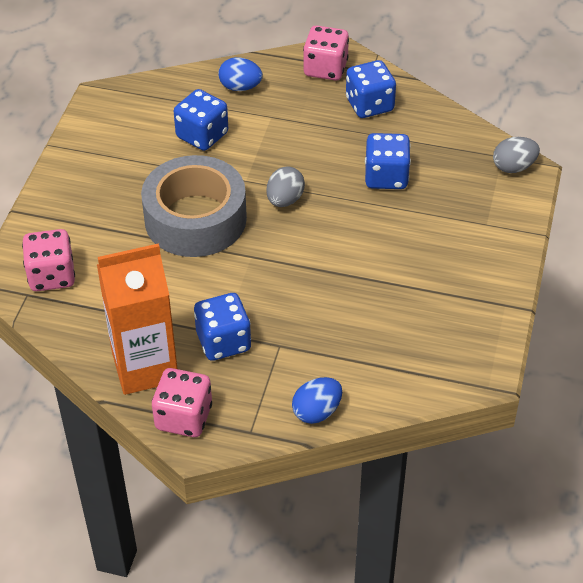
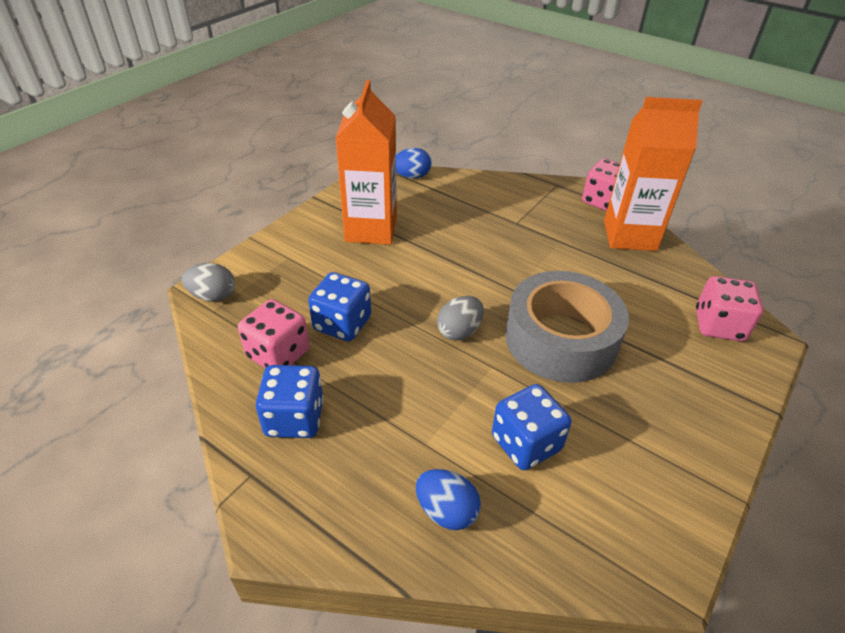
camera: 160 degrees left, 5 degrees down
(223, 342) = (561, 235): blue dice -> none
(317, 412) = (506, 182): blue egg -> blue egg (412, 176)
(325, 69) = (309, 502): pink dice -> pink dice (278, 354)
(431, 282) = (371, 229): none -> orange carton

